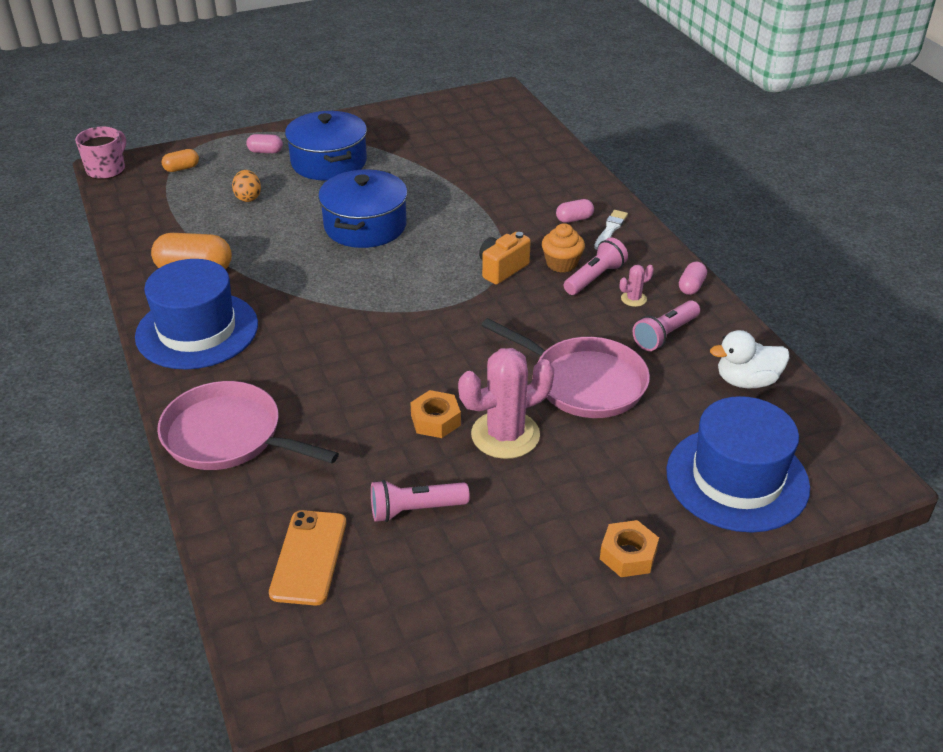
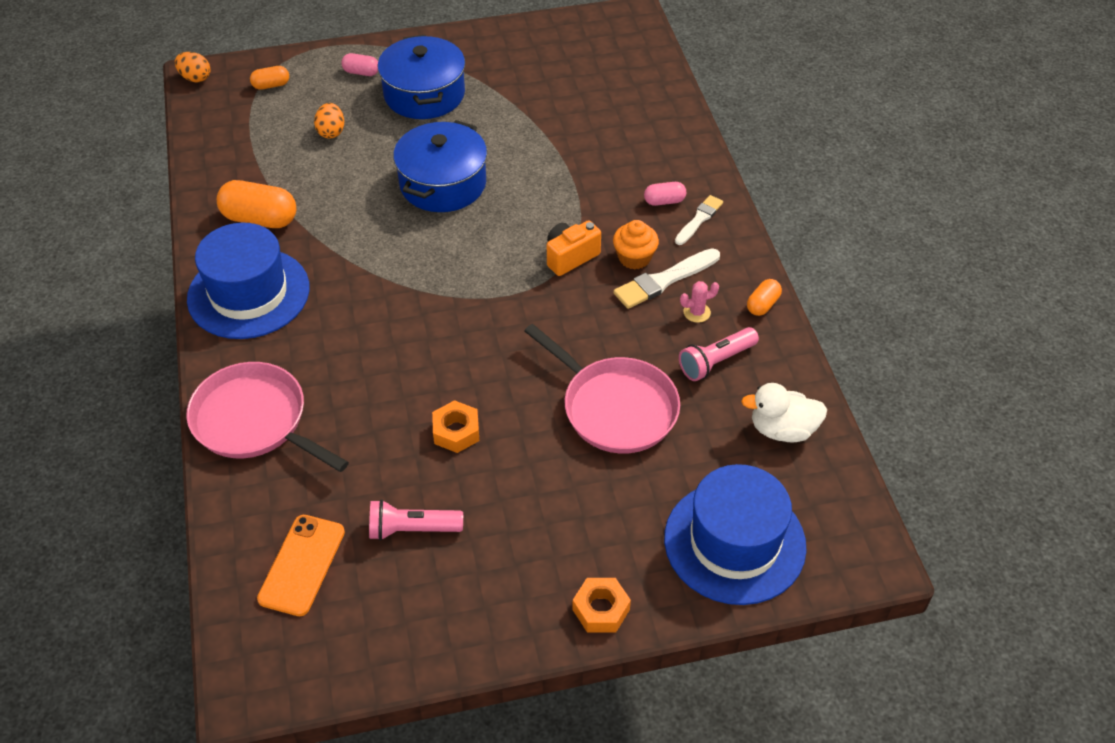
camera: 10 degrees right, 10 degrees up
(107, 169) = (195, 78): pink mug -> orange egg
(505, 435) = (520, 458): pink cactus -> none
(595, 278) = (664, 280): pink flashlight -> white brush
(691, 286) = (762, 305): pink capsule -> orange capsule

